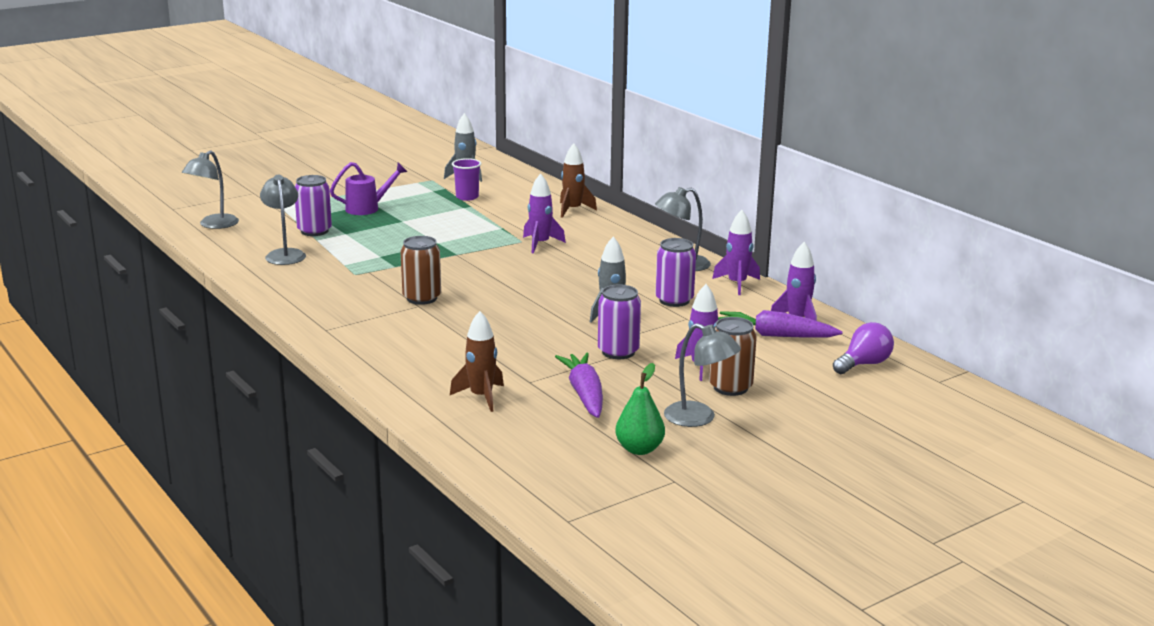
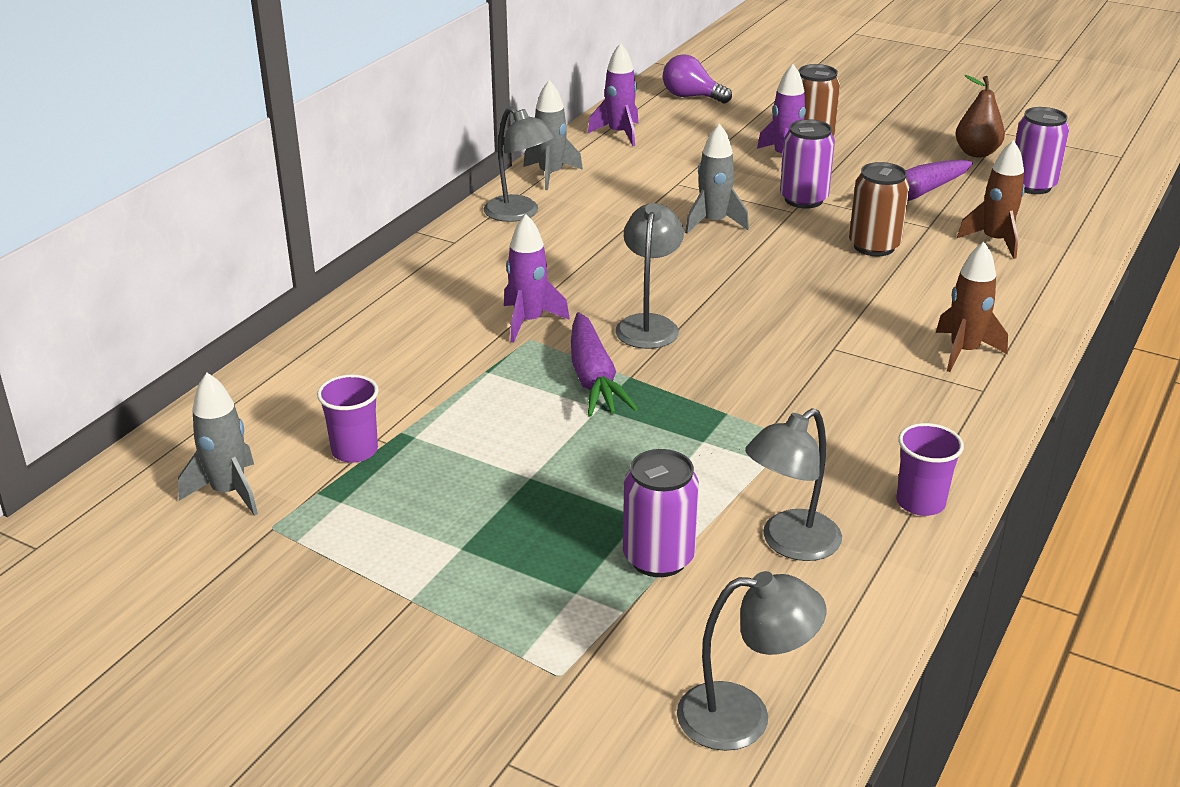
camera: 115 degrees left, 10 degrees up
(267, 285) = (920, 503): none -> purple cup
(367, 208) = (493, 543): purple watering can -> none
(422, 298) = (809, 353): brown can -> brown can (874, 246)
(573, 210) = (357, 333): brown rocket -> brown rocket (964, 352)
(639, 449) = (976, 153): green pear -> brown pear
(674, 300) = (635, 198): purple can -> purple can (1032, 186)
(699, 418) = (888, 141): grey lamp -> grey lamp (648, 324)
(737, 284) = (551, 175): purple rocket -> grey rocket
(775, 335) = (671, 137): purple carrot -> purple carrot (593, 378)

